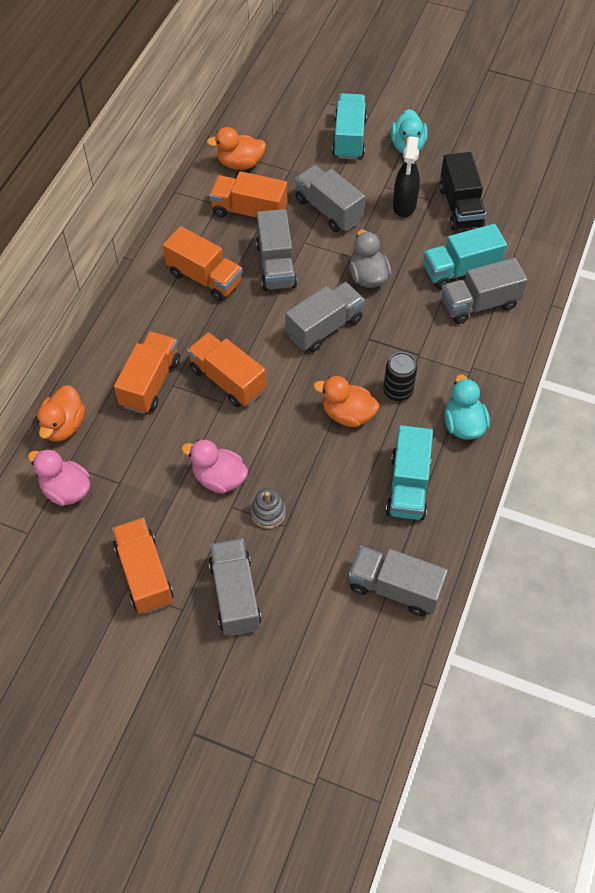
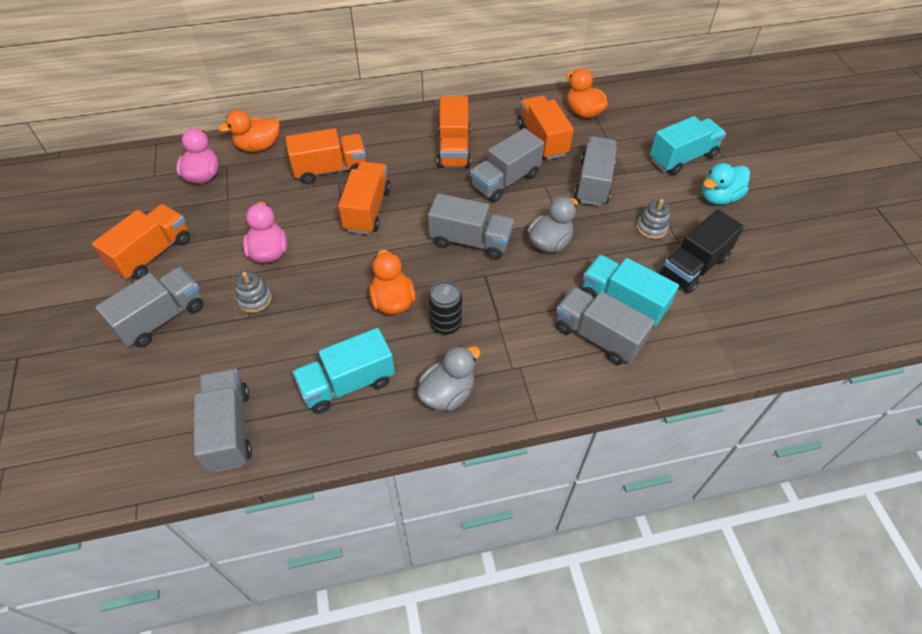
camera: 55 degrees right, 5 degrees down
(404, 205) = (651, 227): black spray bottle -> grey stacking toy
(463, 424) = (447, 393): turquoise duck -> grey duck

